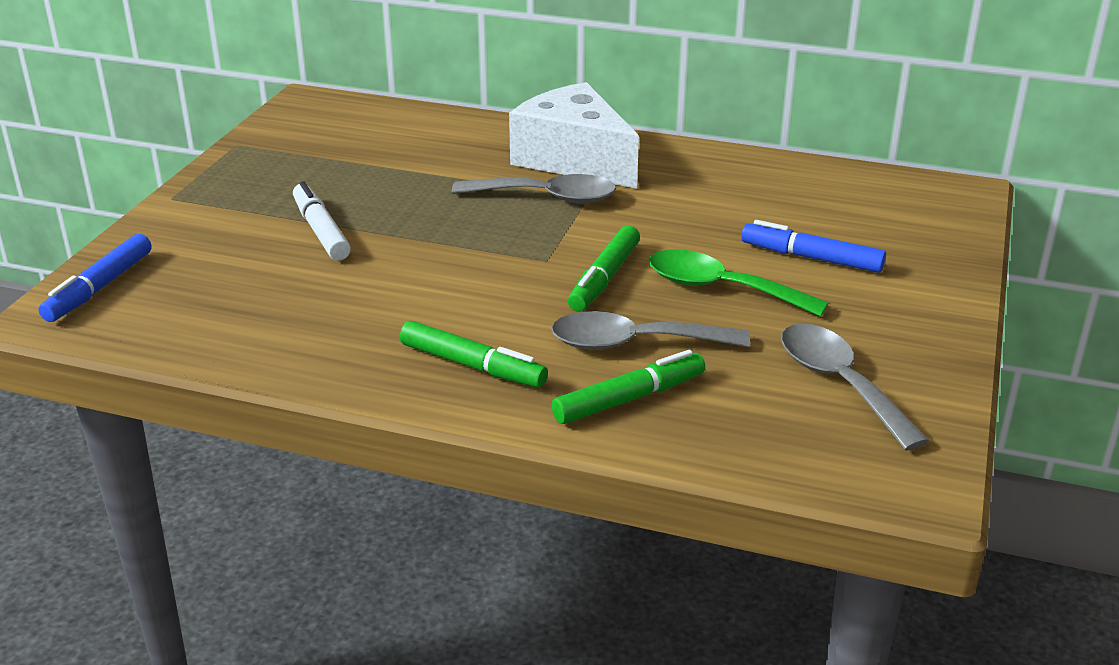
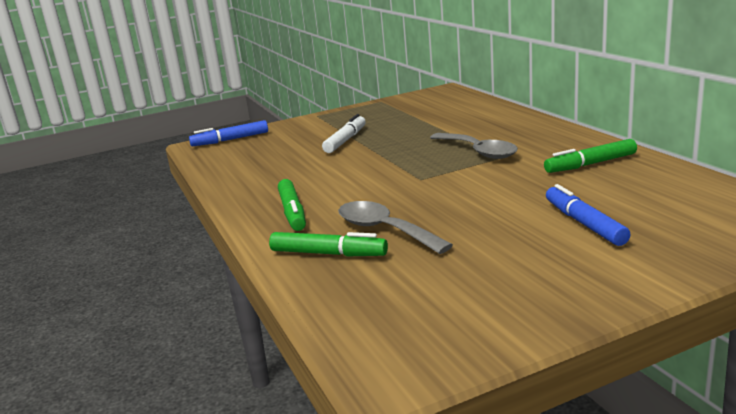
camera: 50 degrees right, 10 degrees down
(574, 159) = (530, 138): white cheese -> none
(604, 278) = (432, 195): green marker -> green marker (590, 164)
(721, 288) = (488, 220): green spoon -> none
(840, 383) = (459, 296): grey spoon -> none

